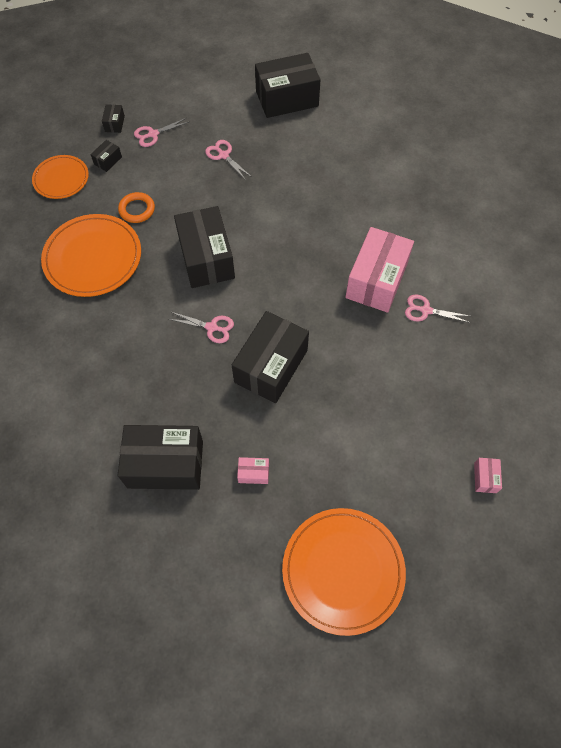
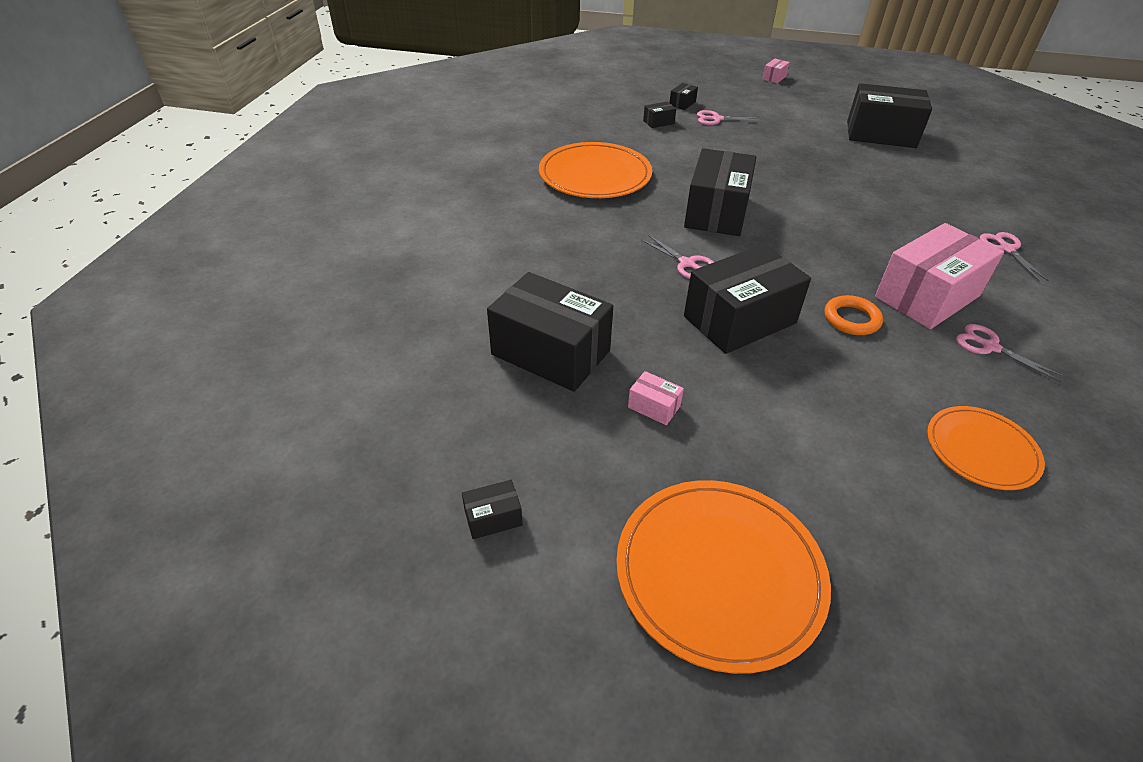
camera: 30 degrees right, 20 degrees down
(61, 179) = (604, 120): orange plate -> orange plate (981, 450)
(137, 209) = (664, 159): orange ring -> orange ring (851, 319)
(205, 610) = (493, 518): none -> black box
(223, 155) = (784, 151): pink scissors -> pink scissors (1006, 249)
(485, 478) = (1024, 571): pink box -> pink box (774, 78)

